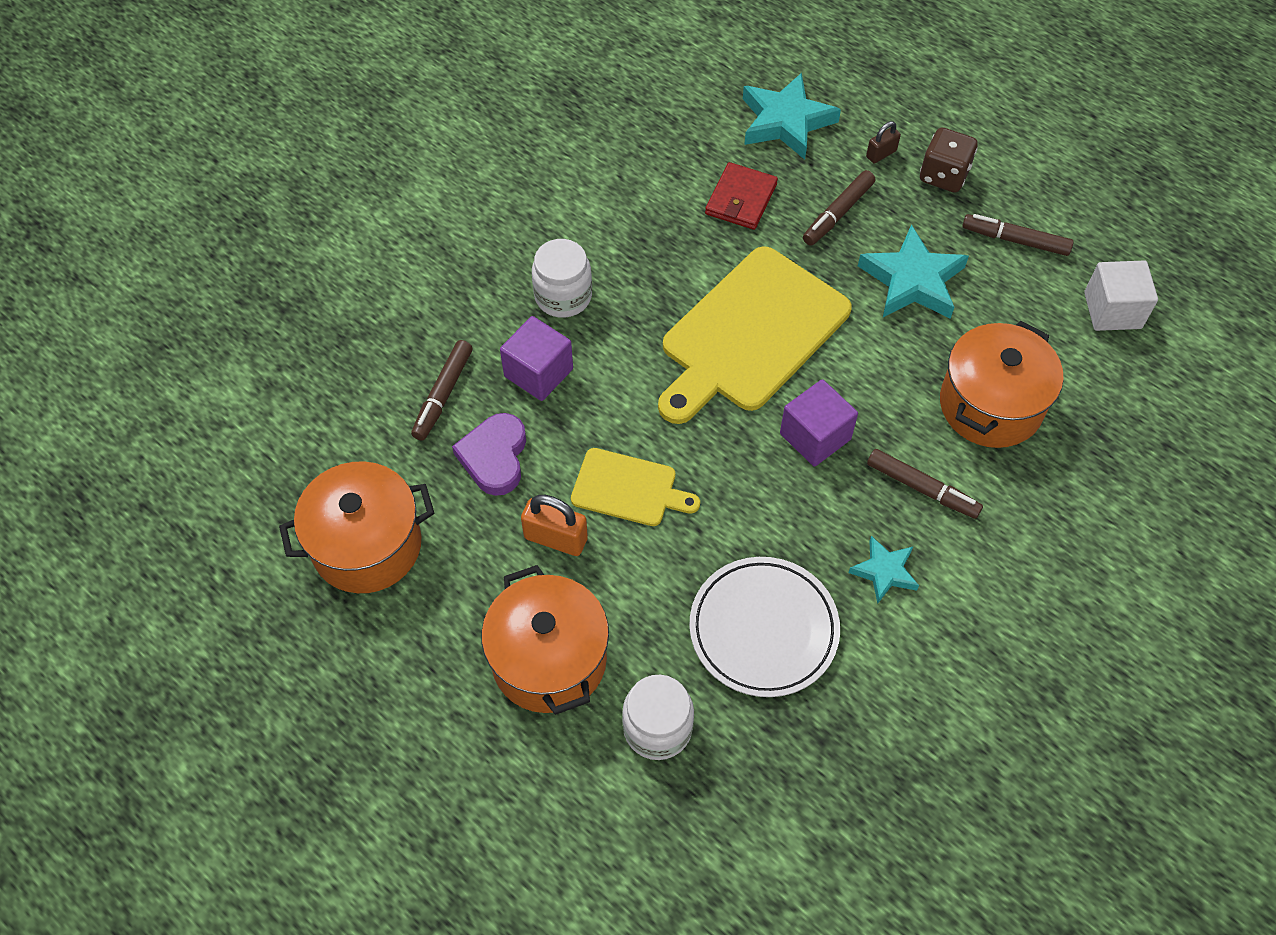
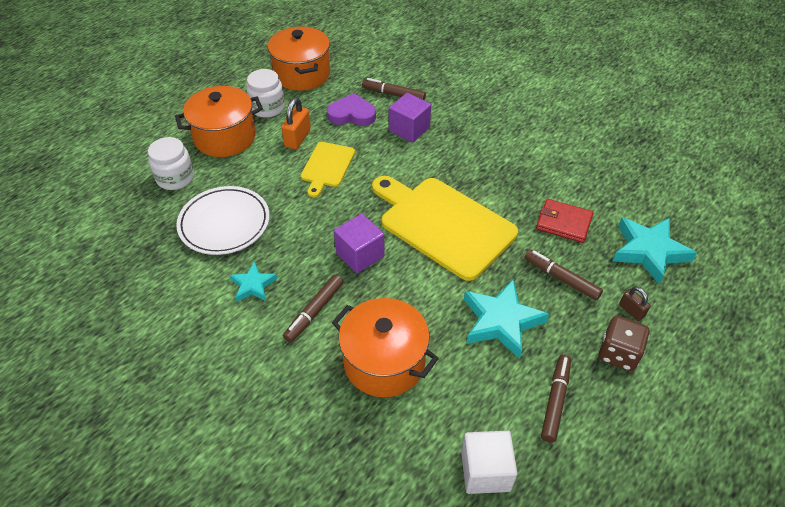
camera: 90 degrees right, 10 degrees down
(563, 296) = (466, 138): white jar -> white jar (267, 108)

